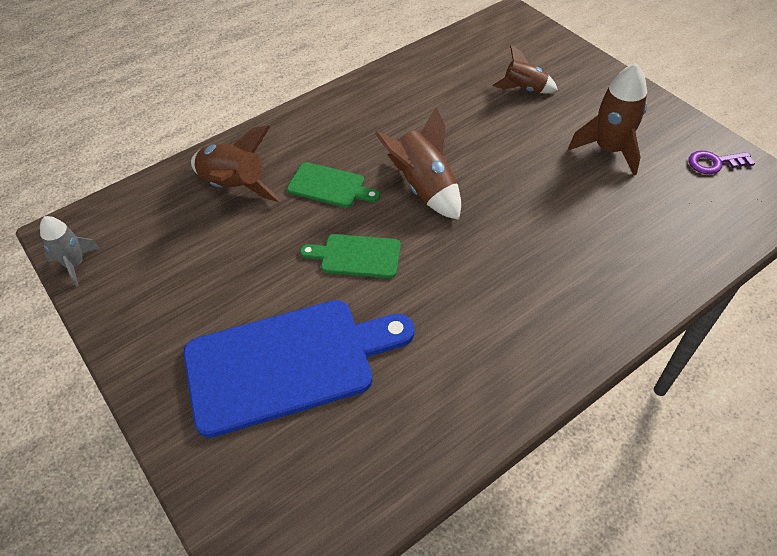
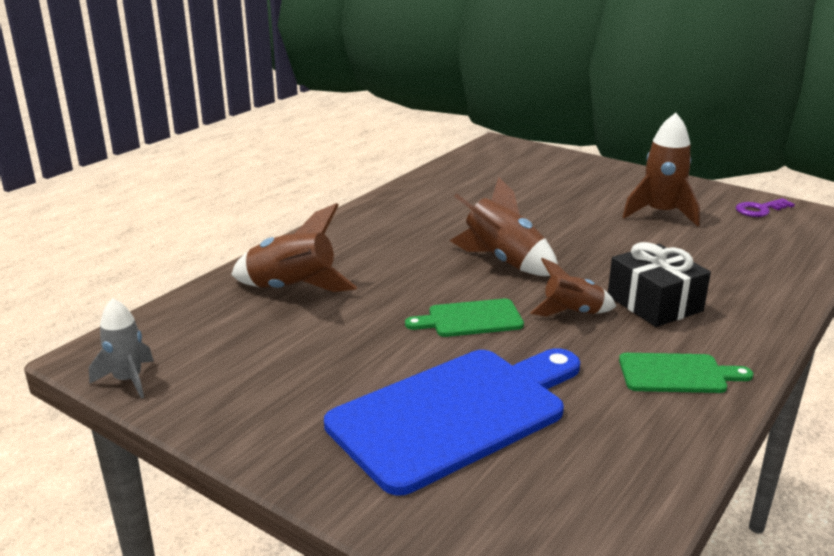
camera: 20 degrees left, 25 degrees down
(330, 186) = (401, 274): green cutting board -> green cutting board (677, 374)
(524, 89) = (549, 186): brown rocket -> brown rocket (572, 312)
(526, 273) = (654, 303): none -> black gift

